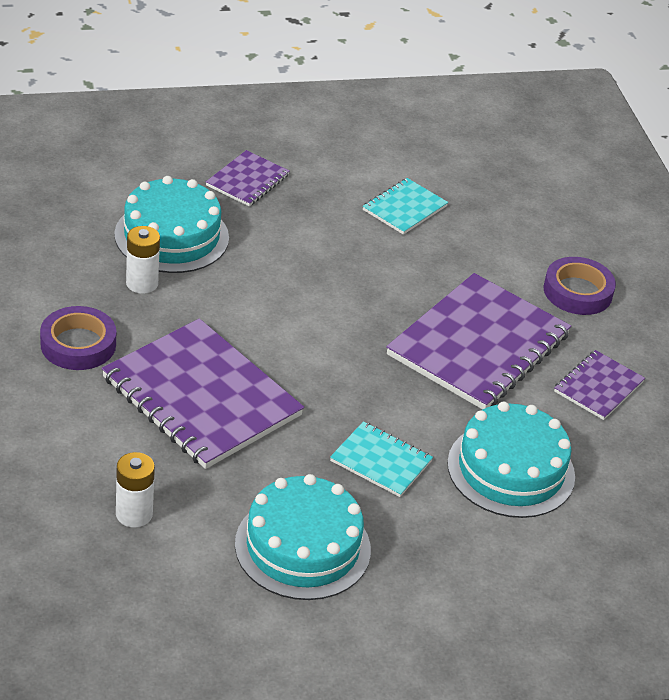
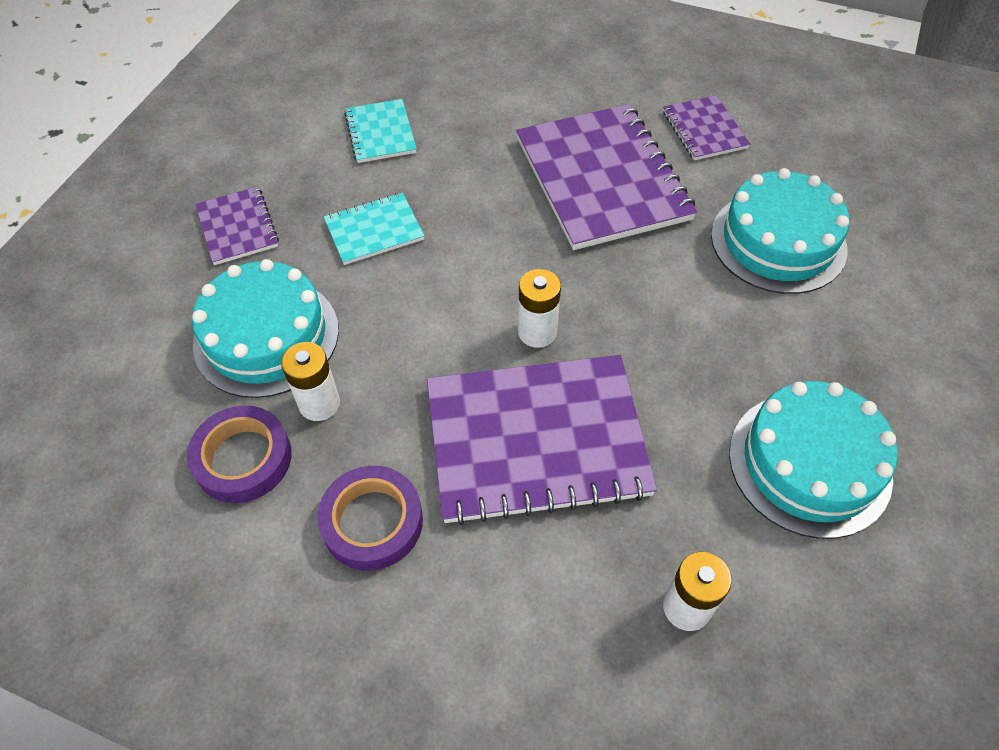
camera: 50 degrees left, 15 degrees up
(293, 364) = (537, 332): none -> white battery
(381, 461) = (718, 332): turquoise notebook -> turquoise notebook (374, 230)
(577, 292) = (577, 81): purple tape -> purple tape (243, 458)

